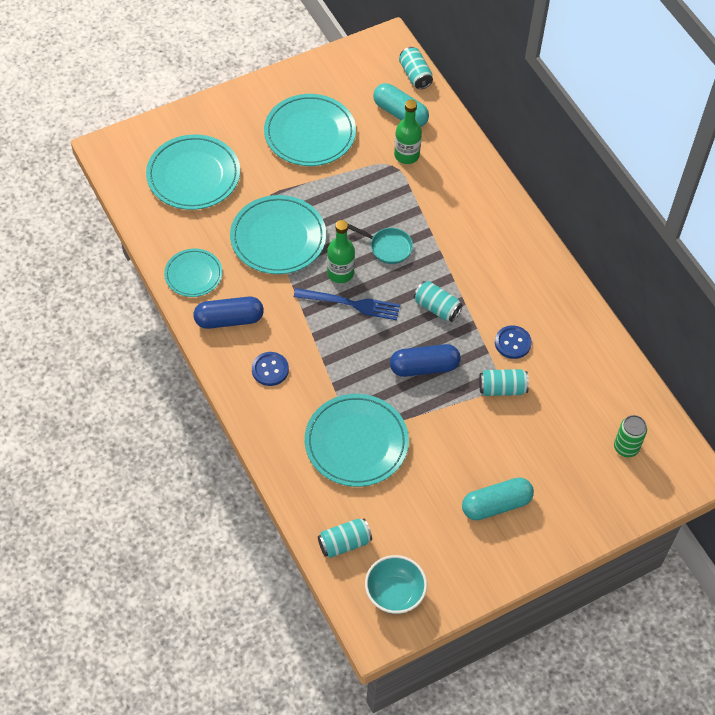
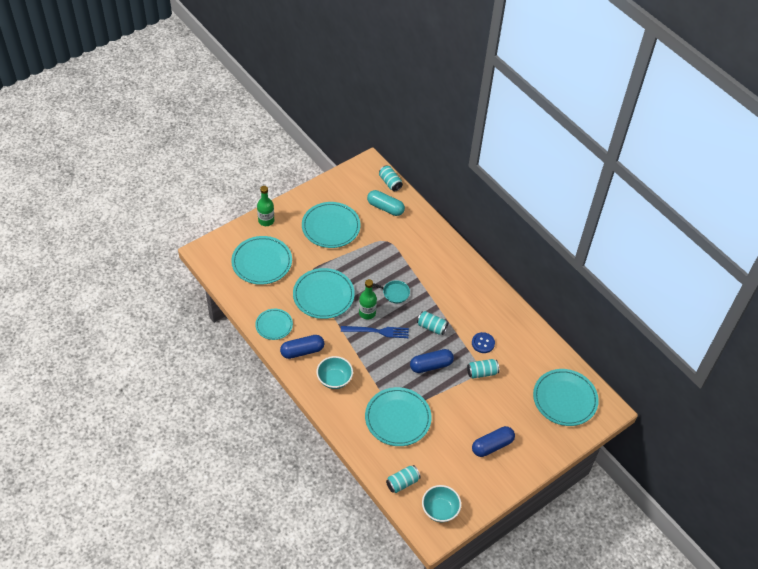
camera: 10 degrees left, 5 degrees down
(270, 369) = (334, 379): blue button -> turquoise bowl
(406, 155) = (394, 233): green bottle -> green bottle (266, 220)
(496, 505) = (492, 445): turquoise capsule -> blue capsule
(626, 447) = (564, 399): green can -> turquoise plate

